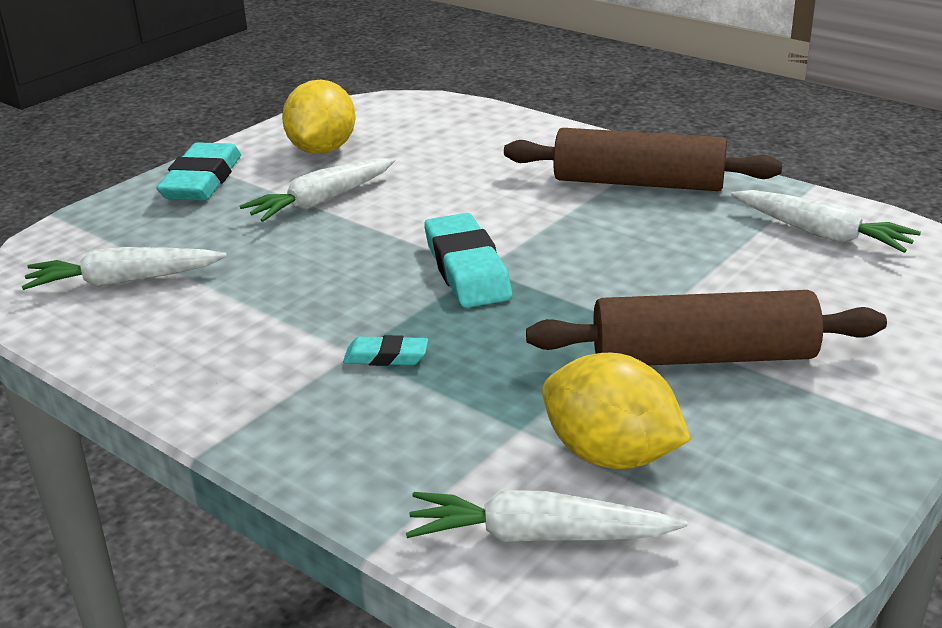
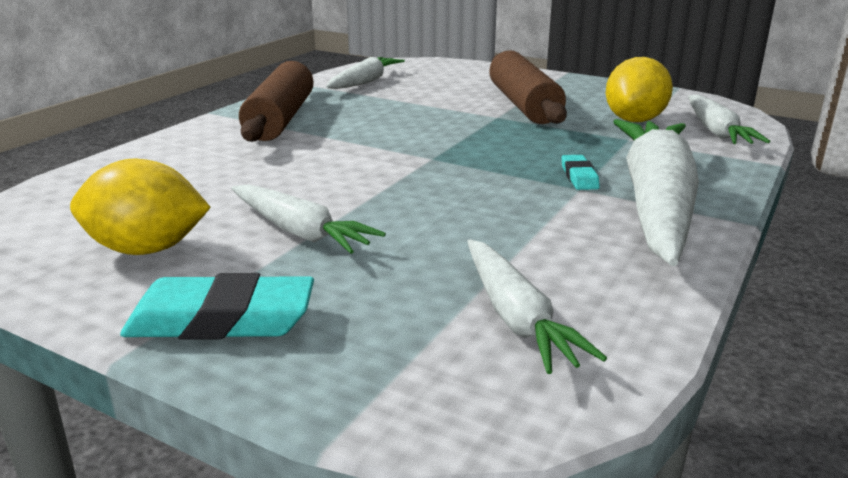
camera: 100 degrees left, 5 degrees down
(285, 395) = (655, 203): none -> white carrot
(467, 269) = (436, 162): turquoise eraser -> none

